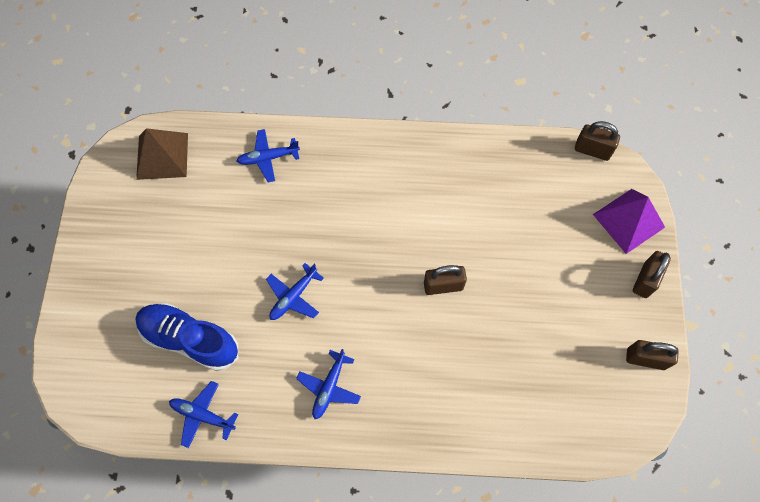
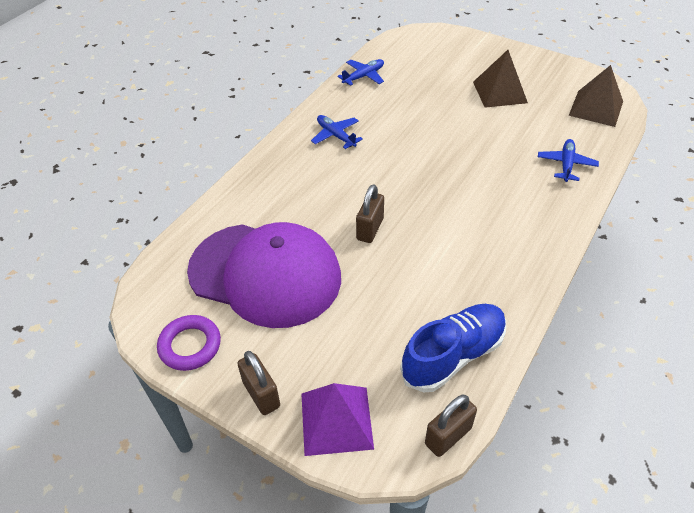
camera: 120 degrees right, 20 degrees down
(171, 253) = (499, 92): none -> brown pyramid
(190, 339) = (422, 84): blue shoe -> blue shoe (453, 355)
(293, 296) = (422, 140): blue plane -> none
(544, 345) = (265, 274): none -> purple cap
(645, 359) = (190, 345): brown padlock -> purple ring

